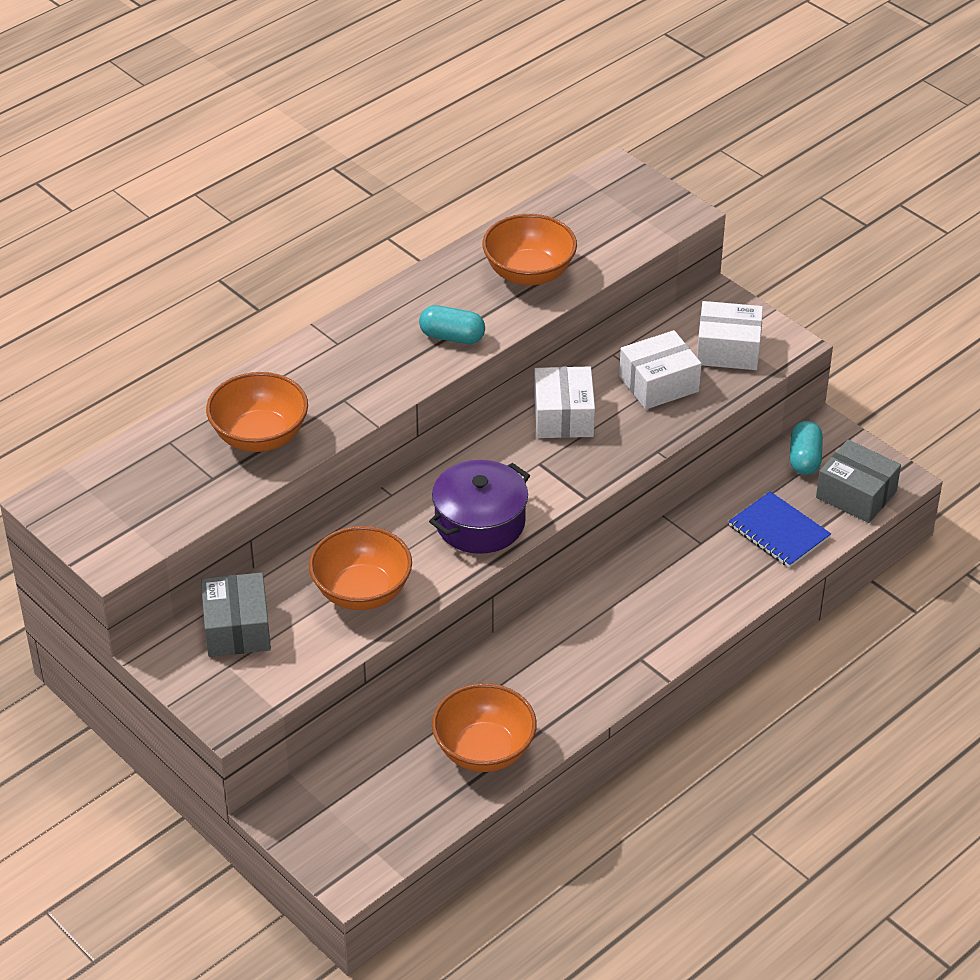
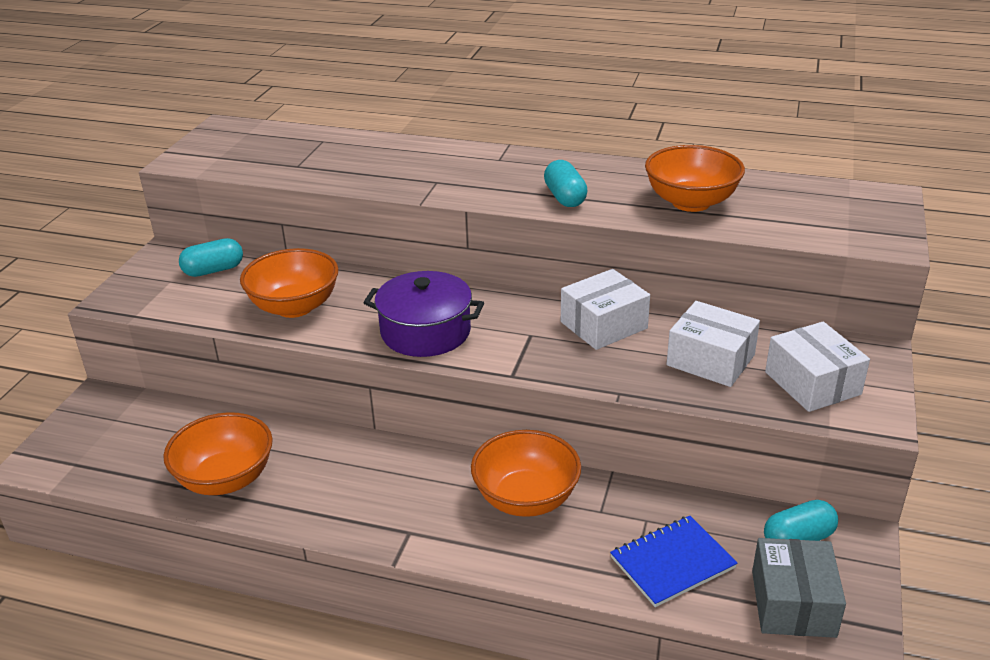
camera: 60 degrees right, 10 degrees down
(237, 628) = (213, 270): grey box -> turquoise capsule
(260, 436) = (360, 166): orange bowl -> orange bowl (526, 499)
(779, 532) = (672, 562): blue notebook -> blue notebook turned 45 degrees clockwise

